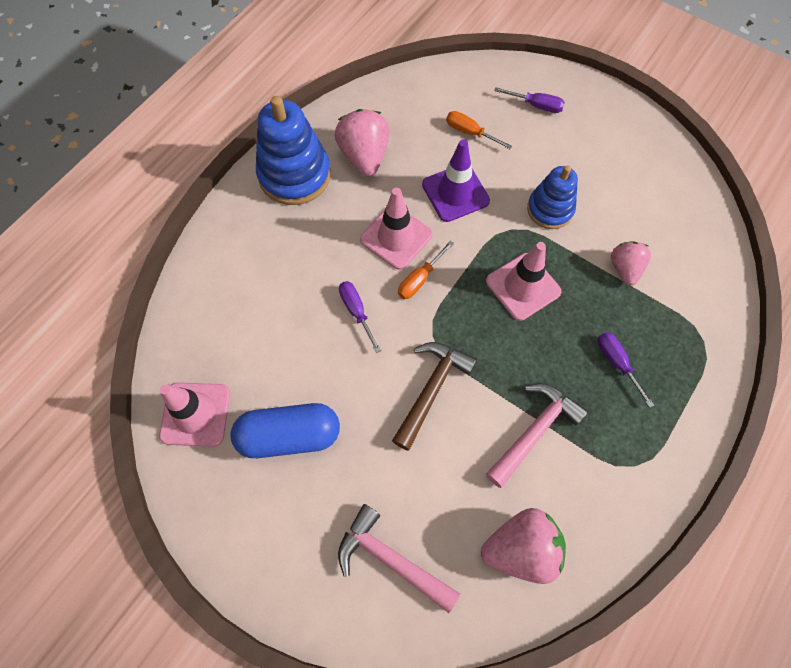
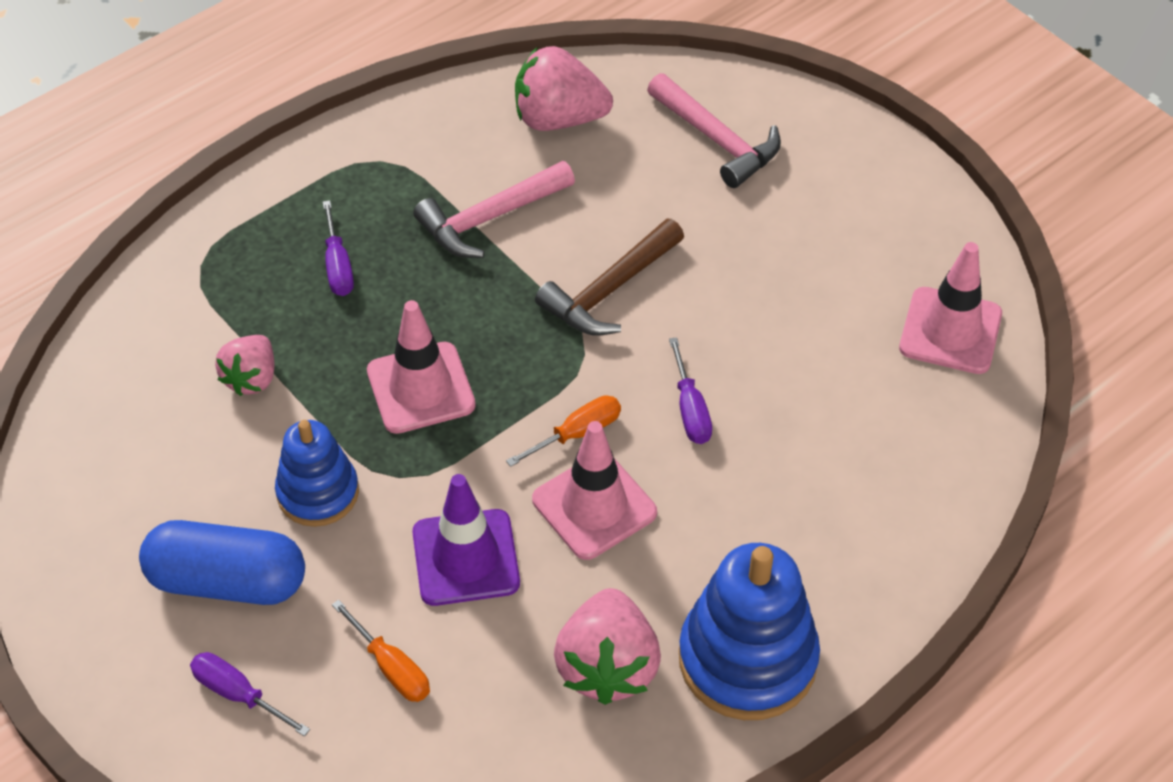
camera: 165 degrees left, 15 degrees down
(289, 435) = (820, 280): blue capsule -> blue capsule (227, 581)

